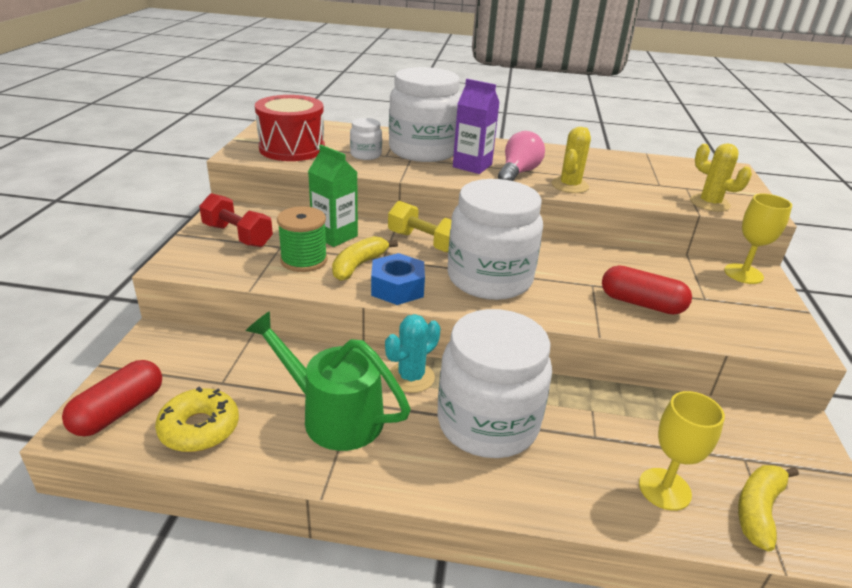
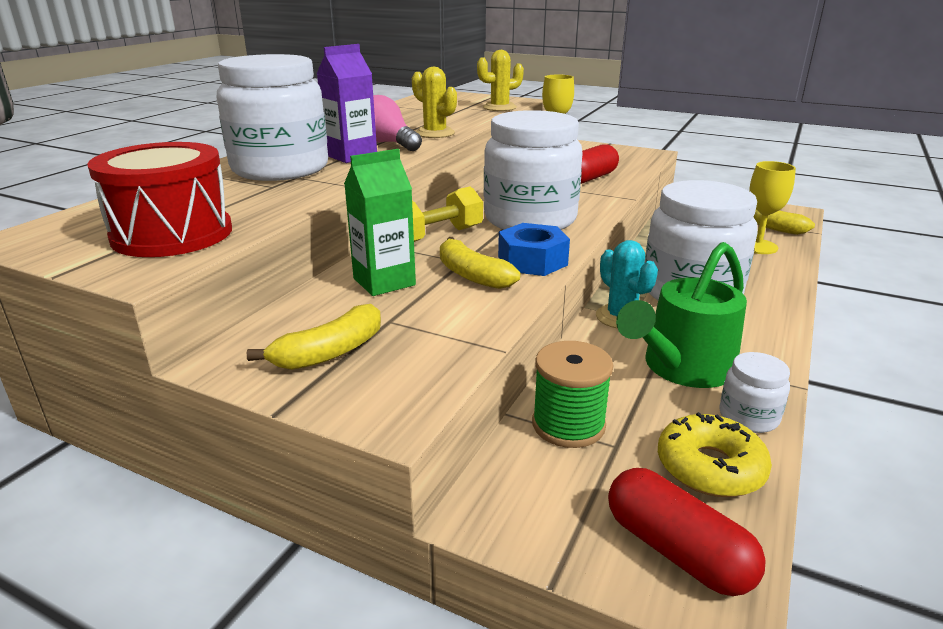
camera: 70 degrees left, 5 degrees down
(237, 235) = (329, 352): red dumbbell -> yellow banana
(304, 260) = (440, 307): green spool -> green spool (568, 425)
(366, 155) = (258, 195): white jar -> white jar (748, 417)

